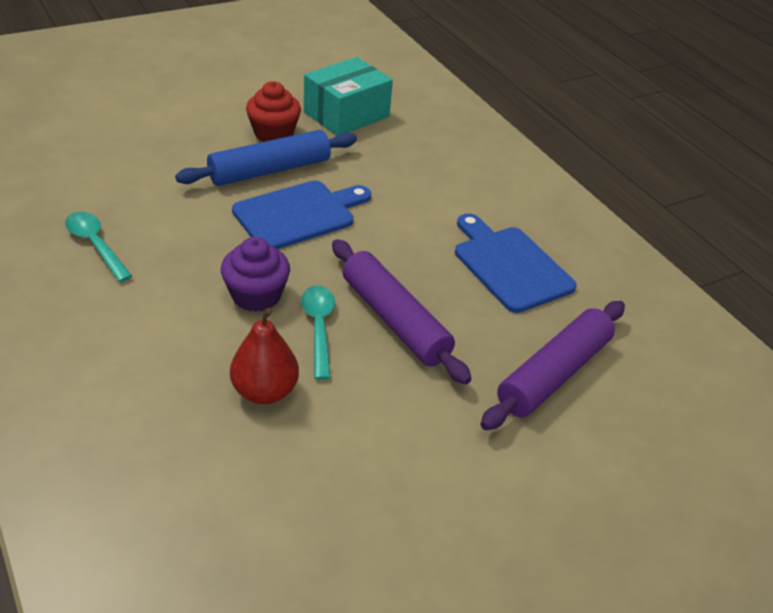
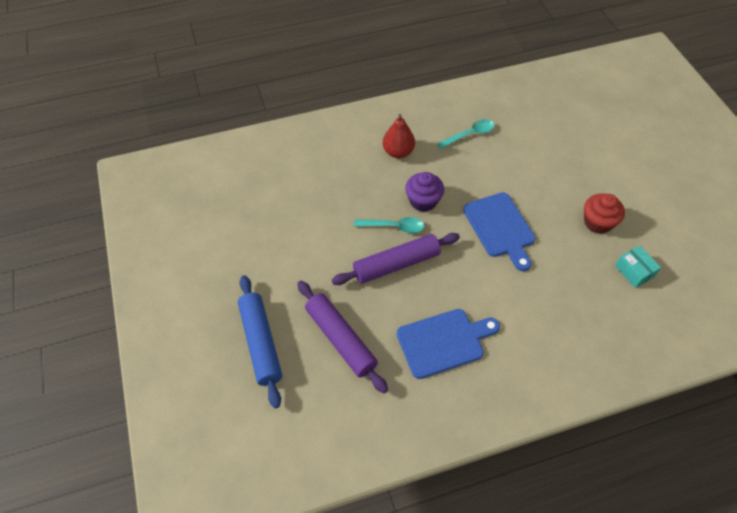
camera: 105 degrees right, 15 degrees up
(265, 391) = (350, 199): red pear -> red pear (398, 152)
(270, 170) = (549, 216): blue rolling pin -> blue rolling pin (260, 343)
(346, 114) = (634, 271): turquoise box -> turquoise box, size x0.57

